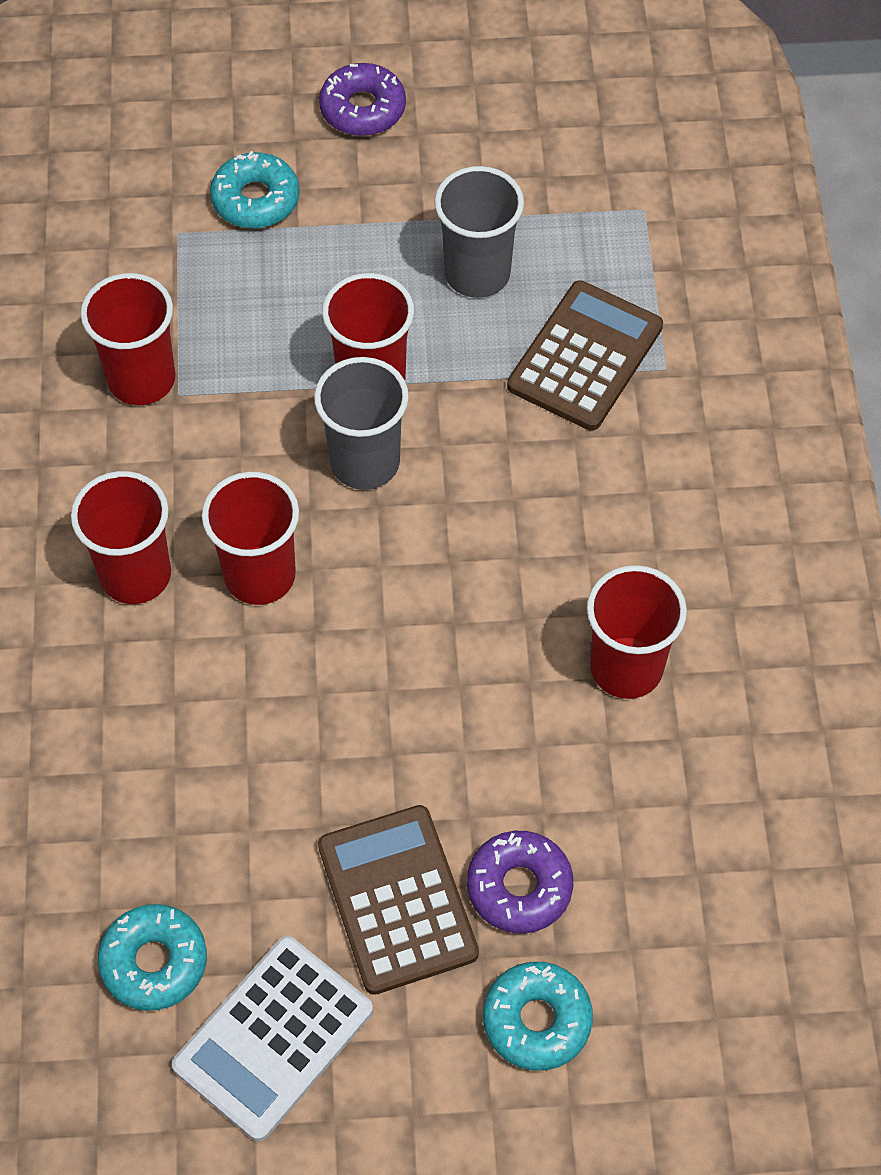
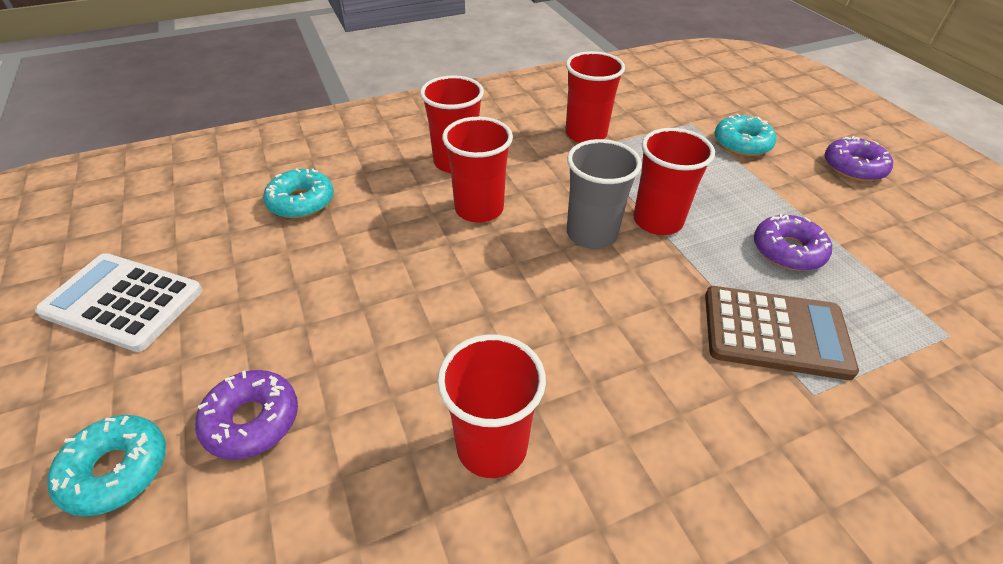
camera: 70 degrees right, 15 degrees down
(154, 962) = (187, 233): turquoise donut -> turquoise donut (301, 202)
(397, 899) = (236, 341): brown calculator -> none
(477, 273) = (788, 251): grey cup -> purple donut

